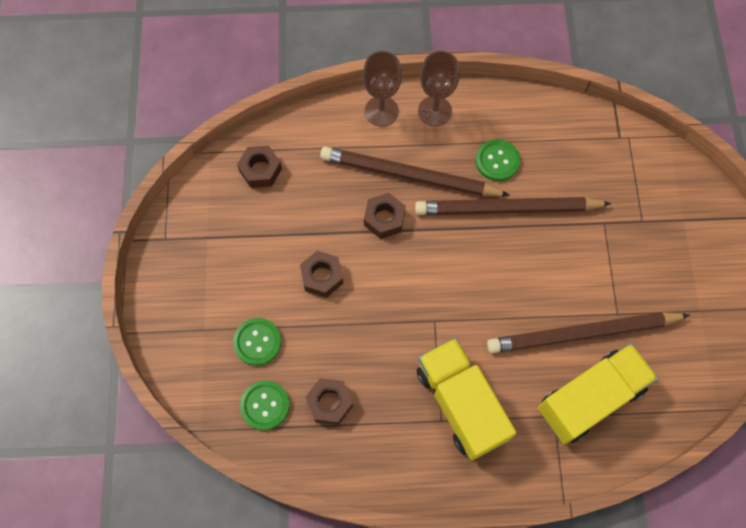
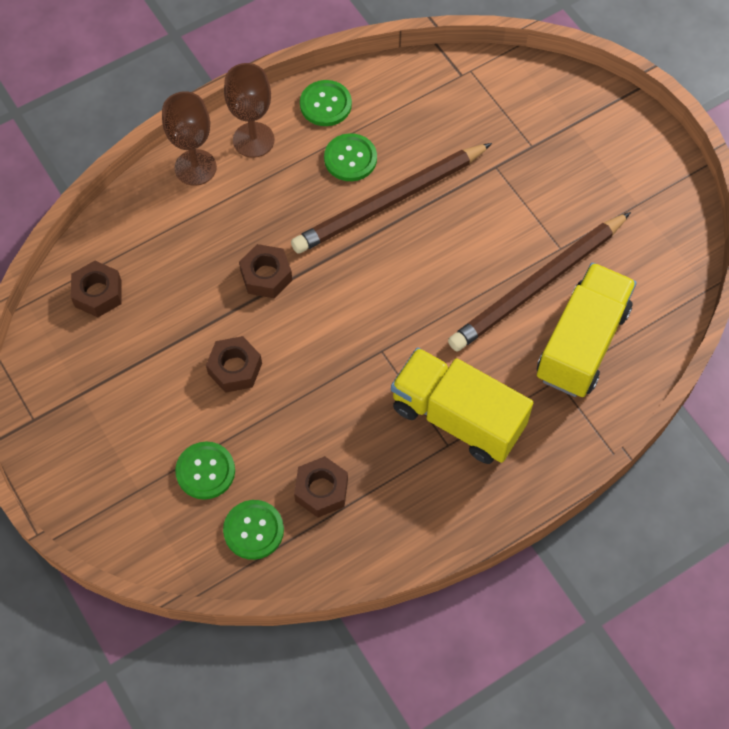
camera: 30 degrees left, 5 degrees down
(410, 175) = (267, 218): brown pencil -> none
(503, 110) = (325, 104): none -> green button

